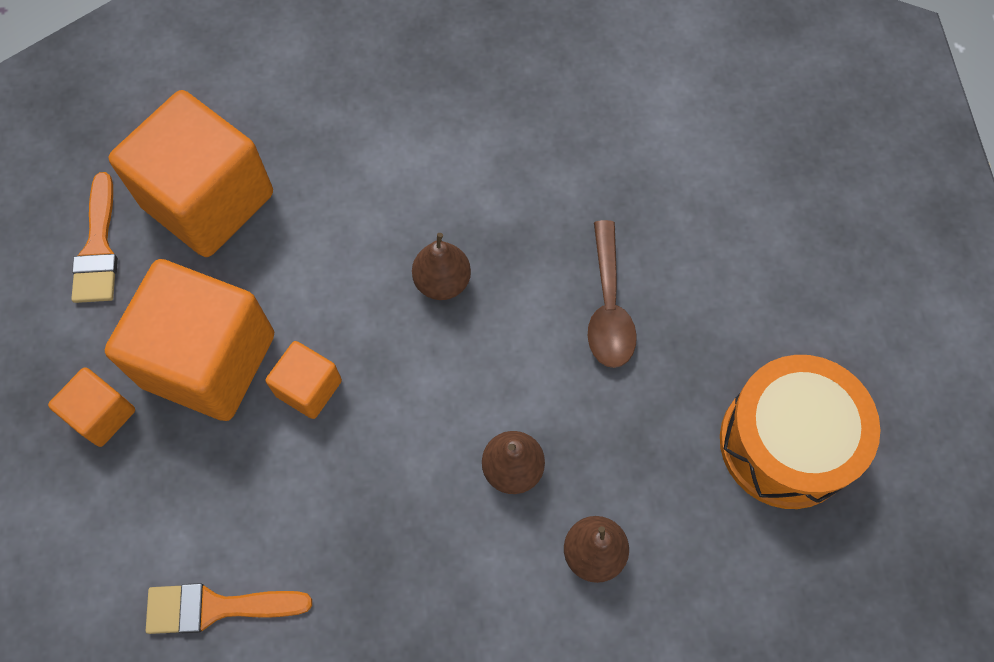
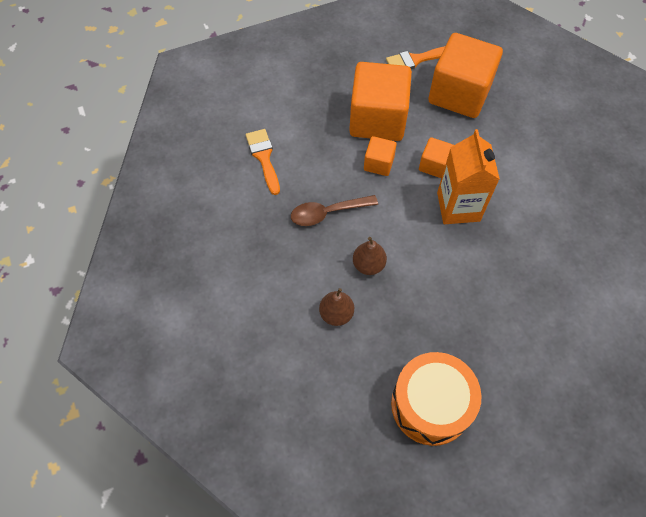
camera: 75 degrees right, 5 degrees down
(102, 414) = (337, 87): orange cube -> orange cube (434, 165)
(442, 281) = (458, 207): brown pear -> orange carton
(608, 307) = (477, 292): brown spoon -> brown spoon (327, 213)

